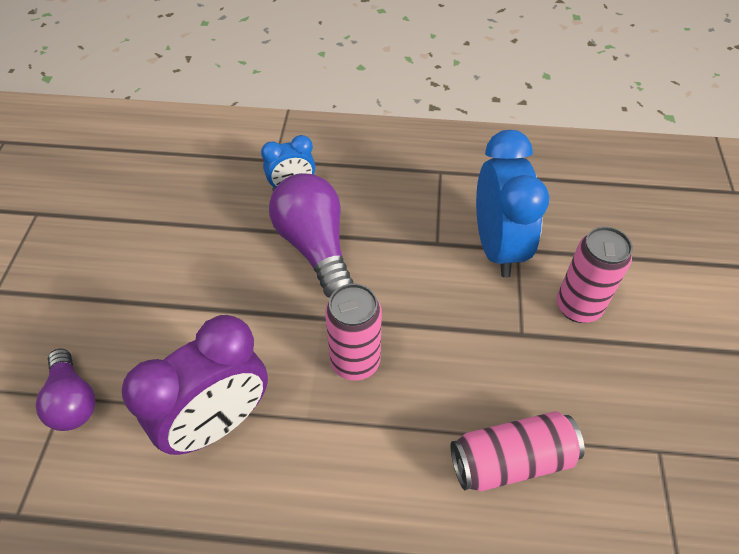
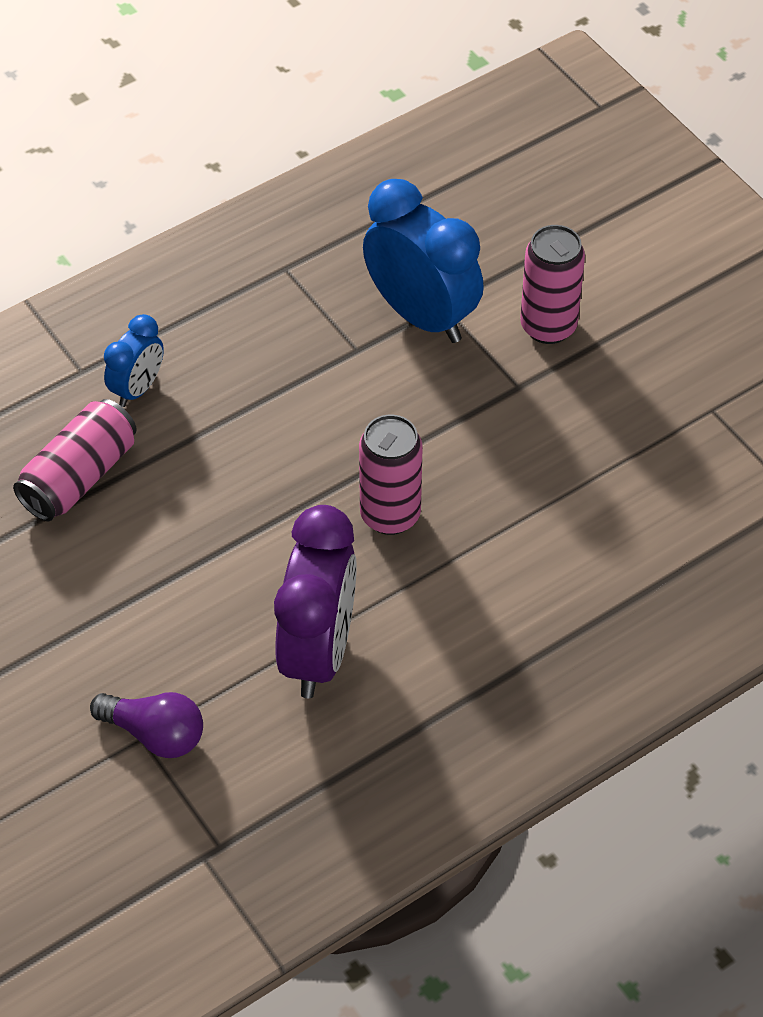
camera: 40 degrees left, 0 degrees up
(315, 247) = (234, 436): purple light bulb -> none
(511, 460) = (602, 500): pink can -> pink can (79, 476)

